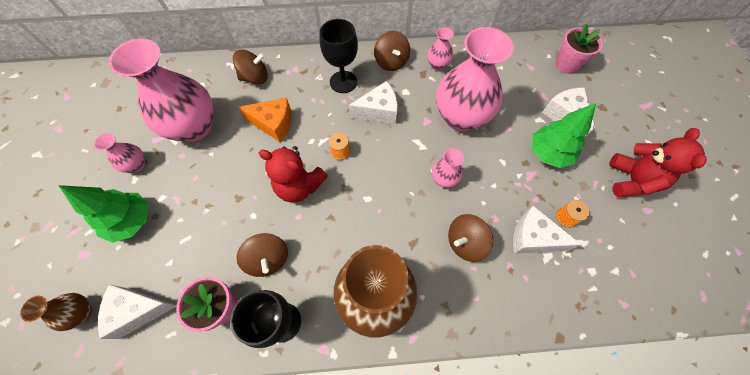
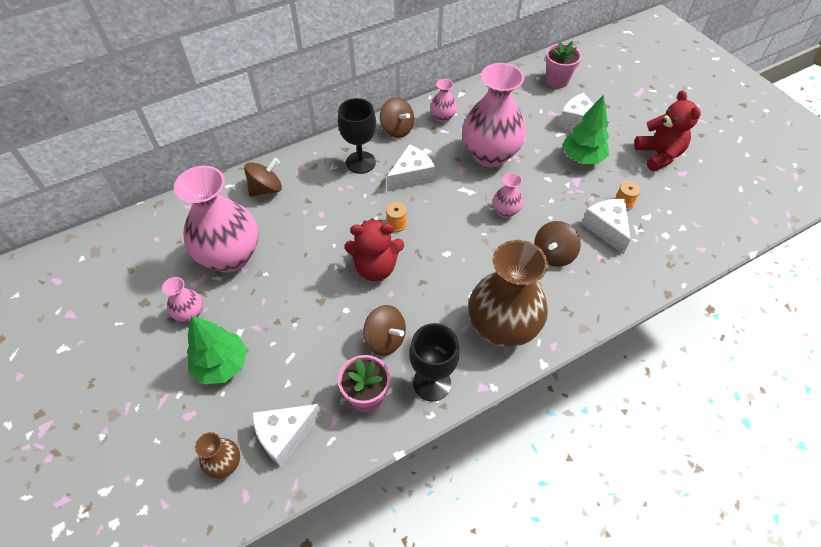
camera: 25 degrees left, 10 degrees down
(273, 124) = (314, 224): orange cheese -> none
(533, 238) = (606, 228): white cheese -> white cheese turned 75 degrees clockwise

